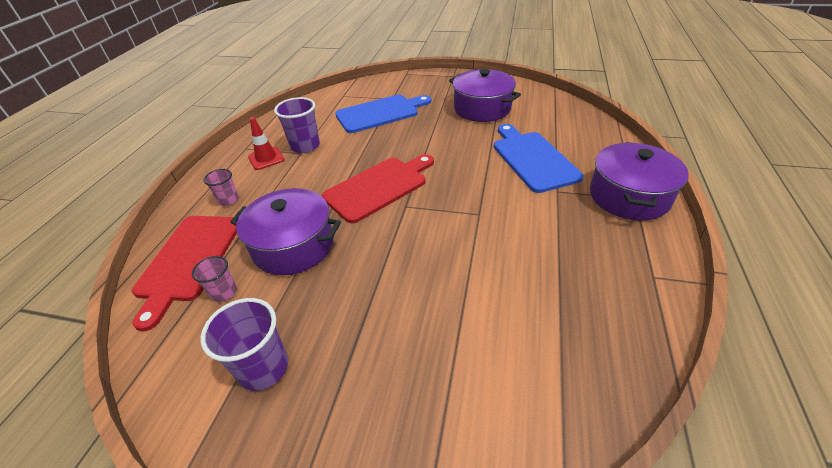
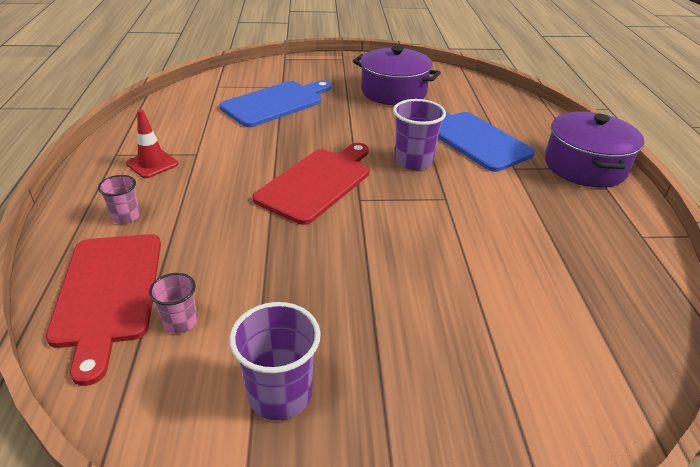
camera: 20 degrees left, 5 degrees down
(293, 246) = (245, 257): purple pot -> none
(305, 146) = (198, 145): purple cup -> purple cup (413, 161)

